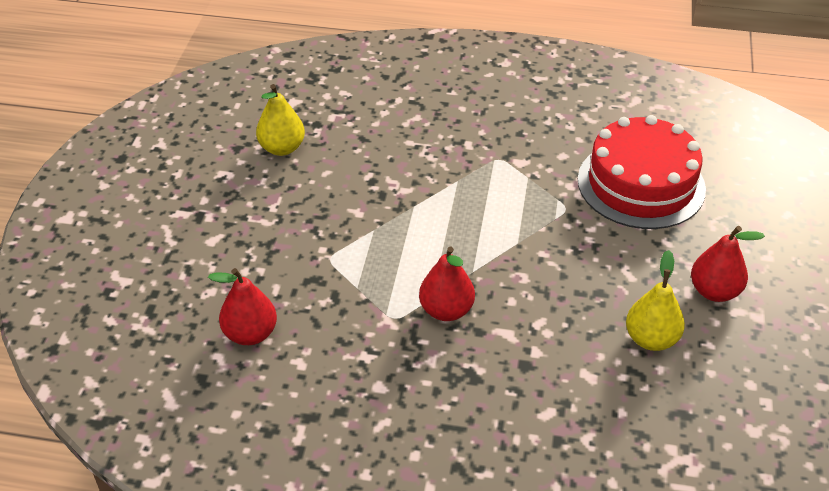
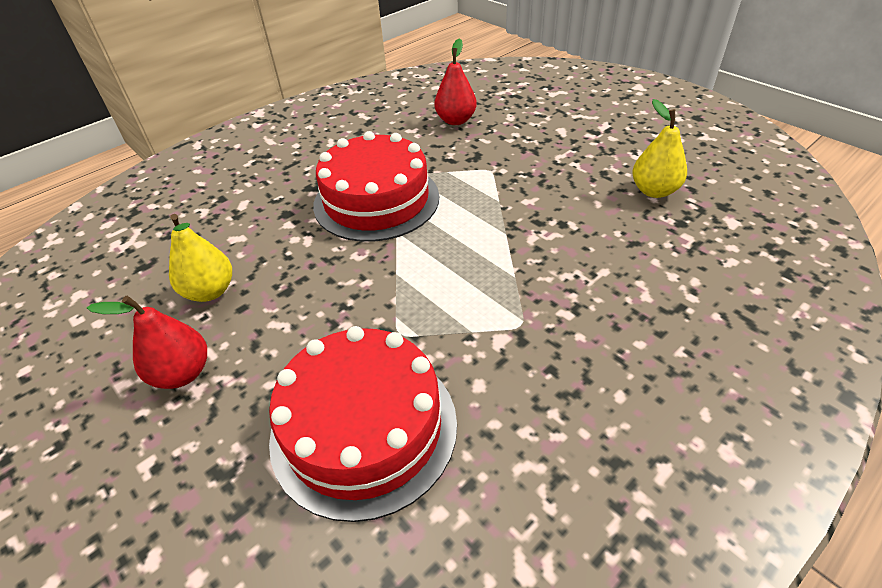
camera: 130 degrees right, 0 degrees up
(446, 310) = (376, 200): red pear -> red cake

